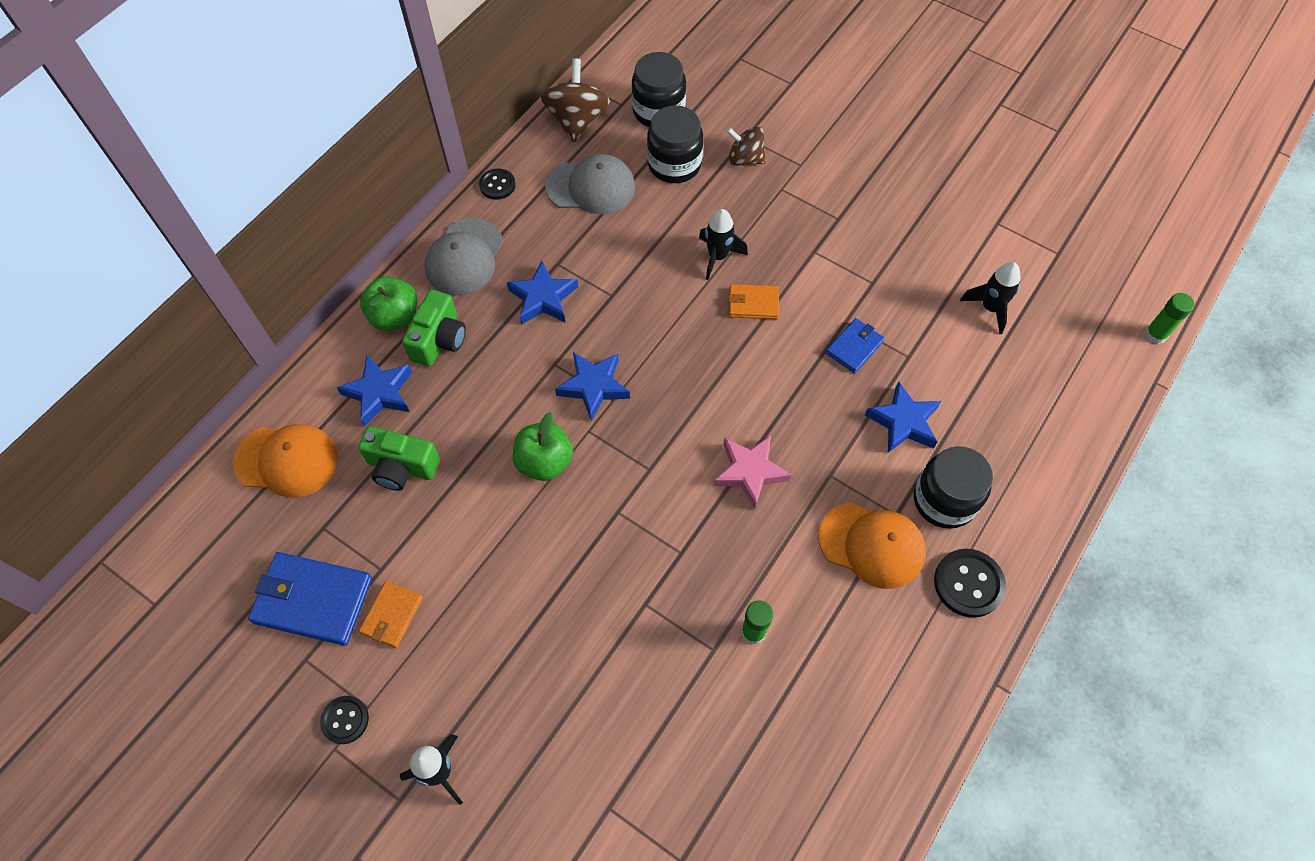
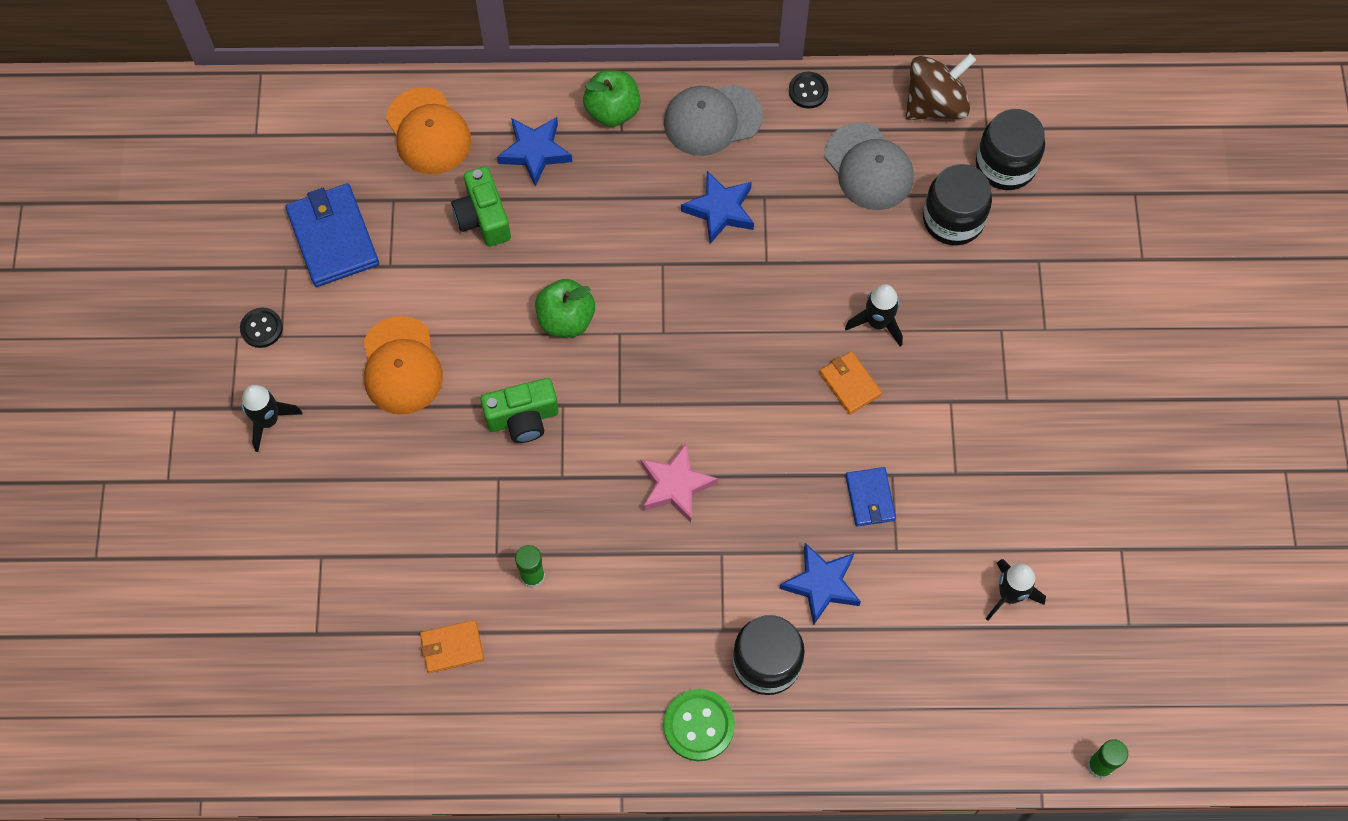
camera: 55 degrees right, 5 degrees up
(392, 615) = (360, 301): orange wallet -> orange wallet (452, 647)
(439, 340) = (617, 160): green camera -> green camera (523, 418)
(594, 386) = (664, 309): blue star -> none
(745, 159) = (1011, 276): brown spinning top -> none
(854, 347) = (870, 498): blue wallet -> blue wallet turned 75 degrees clockwise
(871, 545) = (678, 625): orange cap -> orange cap (401, 366)
(968, 584) = (699, 725): black button -> green button

